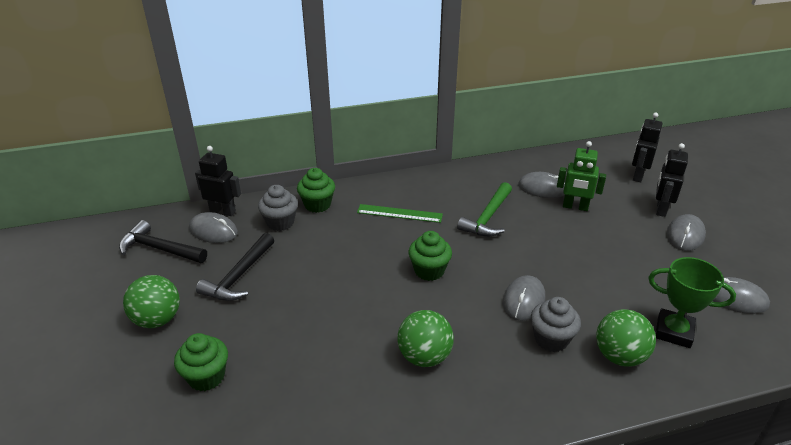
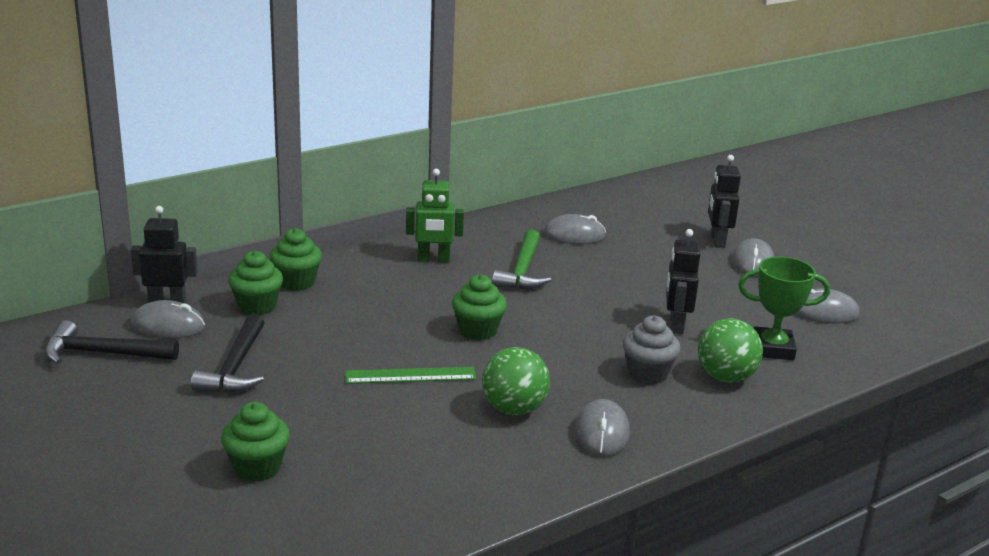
camera: 20 degrees left, 10 degrees down
(157, 320) = (152, 424): green ball -> none
(280, 222) = (257, 306): grey cupcake -> green cupcake
(399, 213) = (410, 279): green ruler -> green ruler (410, 375)
(523, 300) = (601, 343): grey mouse -> grey mouse (601, 433)
(575, 207) = (620, 249): green robot -> green robot (433, 260)
(638, 175) = (679, 211): black robot -> black robot (676, 325)

